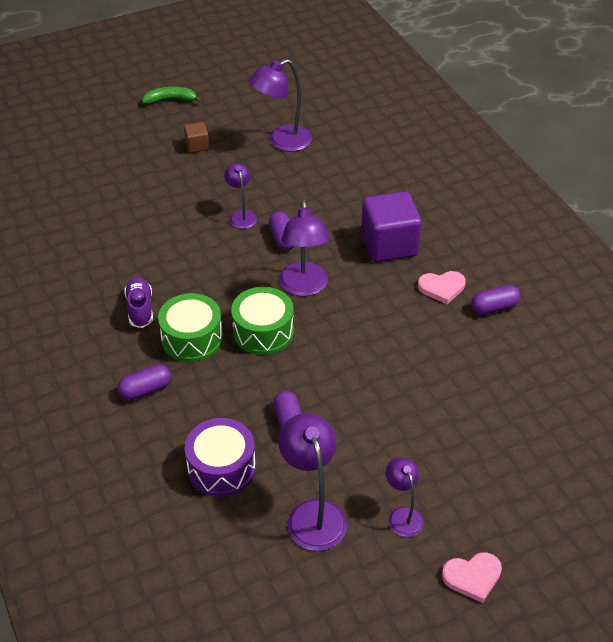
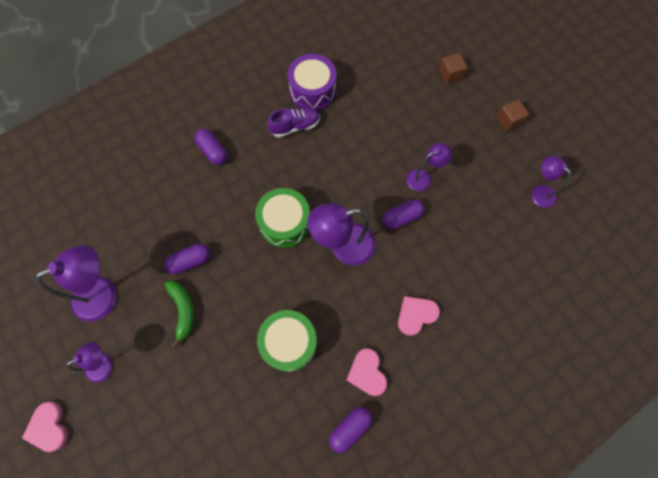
camera: 80 degrees right, 25 degrees up
(124, 175) = (450, 75): none -> brown cube
(170, 100) = (567, 84): green banana -> green banana (183, 310)
(192, 338) = (269, 171): green drum -> green drum (289, 342)
(221, 468) = (143, 220): purple drum -> purple drum (312, 90)
(282, 141) = (539, 192): purple lamp -> purple lamp, size x0.59
(389, 244) = (416, 315): purple cube -> pink heart
(494, 307) = (350, 428): purple capsule -> purple capsule turned 75 degrees clockwise

